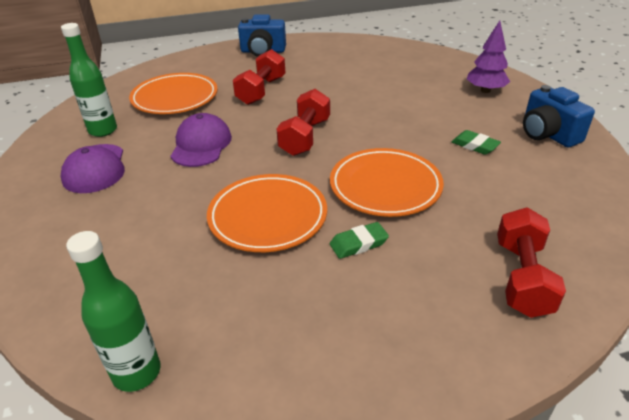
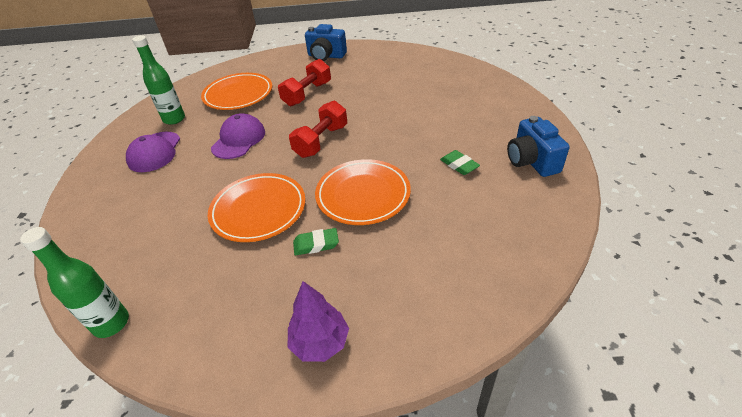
camera: 15 degrees right, 5 degrees up
(485, 90) = (498, 111): purple tree -> purple tree (320, 342)
(522, 277) = (433, 296): red dumbbell -> none

